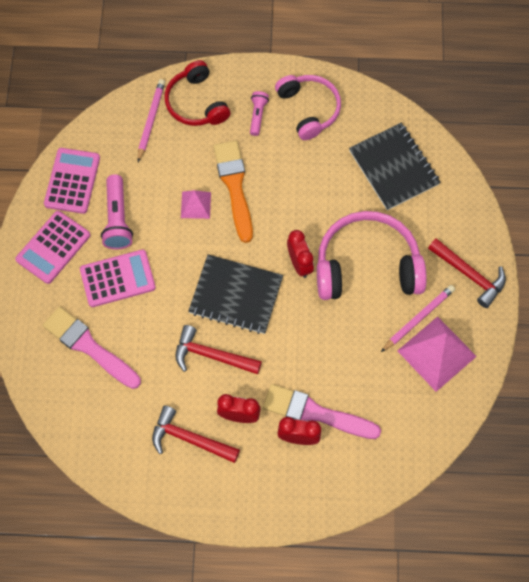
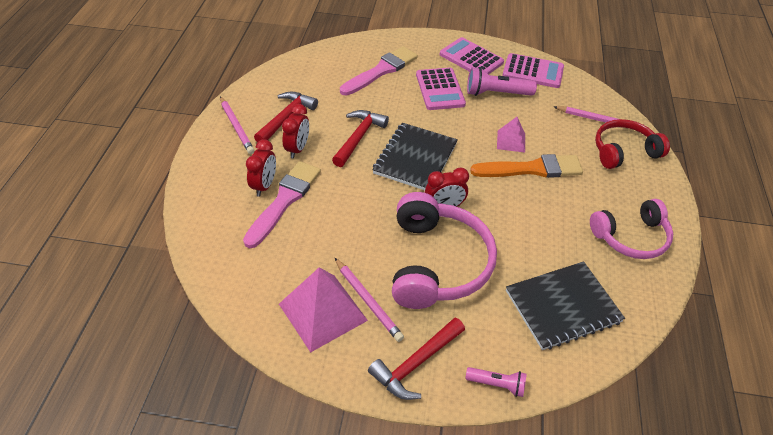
camera: 95 degrees right, 20 degrees down
(212, 490) = (236, 127): none -> pink pencil
(258, 115) = (616, 194): pink flashlight -> pink flashlight (497, 384)

